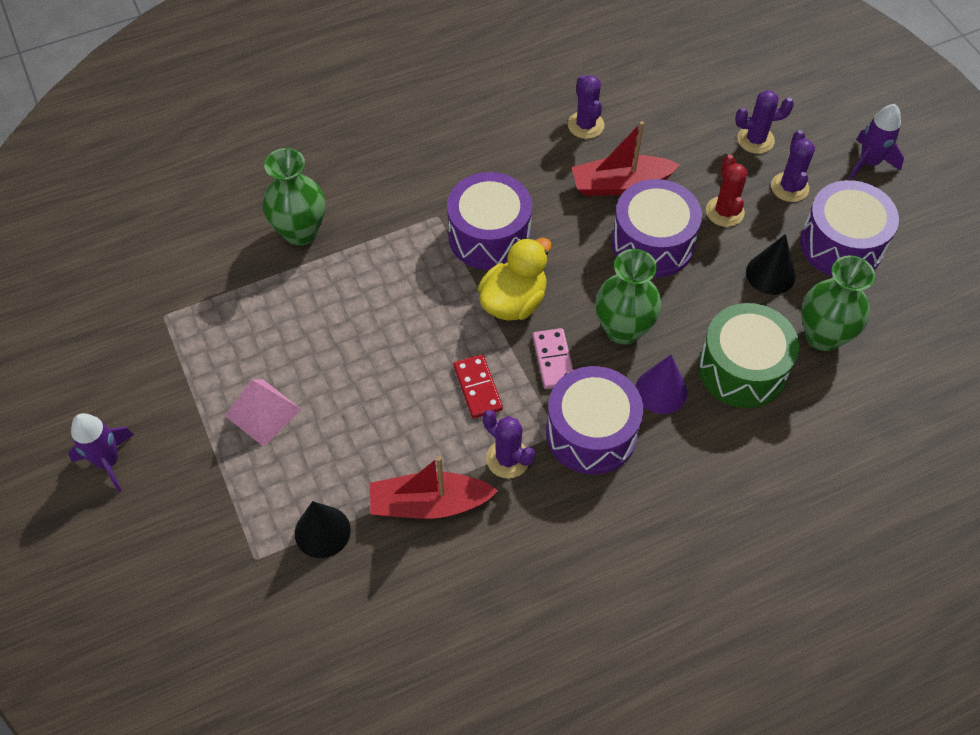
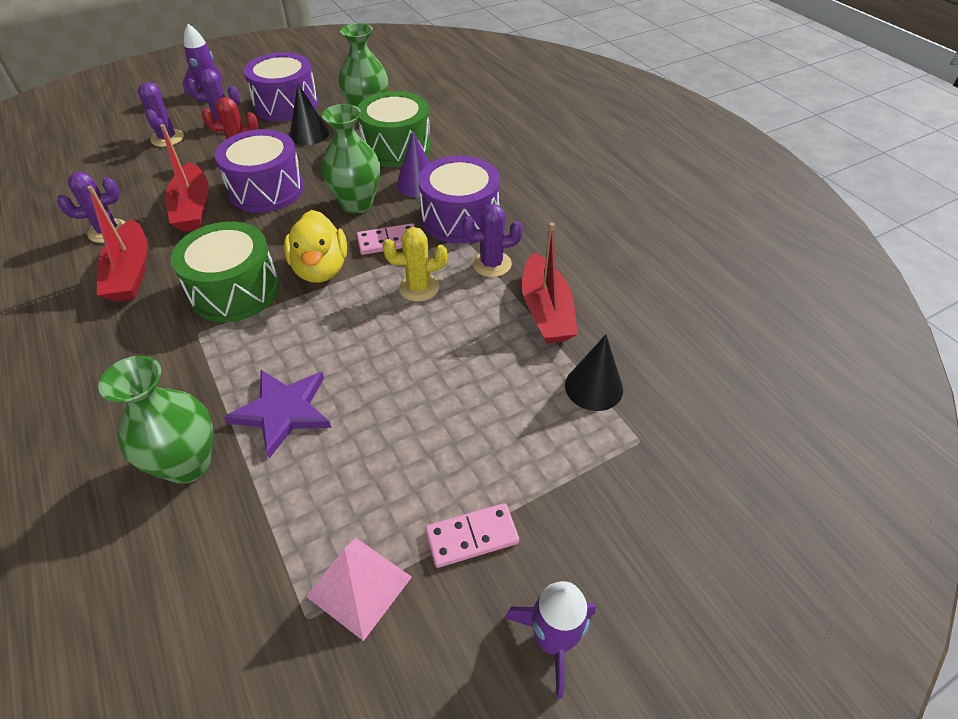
camera: 95 degrees left, 10 degrees down
(196, 417) = (472, 537): none -> pink domino
(263, 412) = (459, 463): pink pyramid -> pink pyramid (359, 586)
(339, 286) = (283, 411): none -> purple star
(477, 388) = (419, 287): red domino -> yellow cactus
(489, 236) = (235, 290): purple drum -> green drum
(508, 459) = (491, 264): purple cactus -> purple cactus turned 45 degrees clockwise
(513, 302) = (320, 269): yellow duck -> yellow duck turned 135 degrees counterclockwise
(522, 154) = (131, 273): none -> red boat

